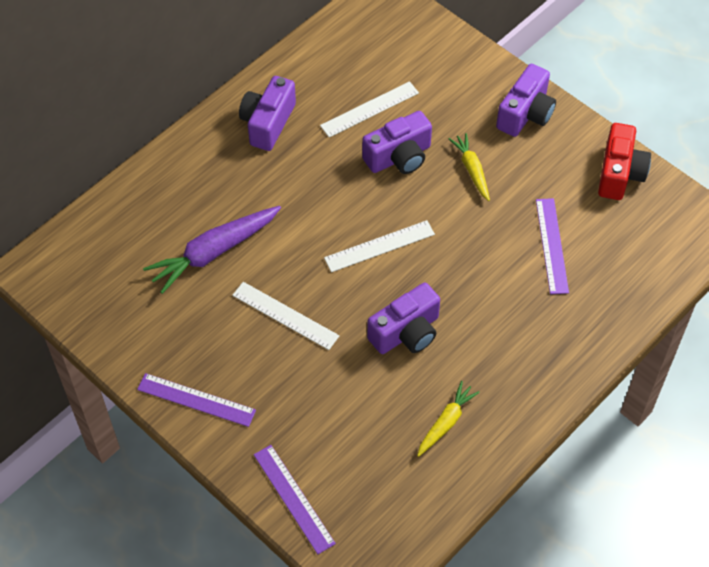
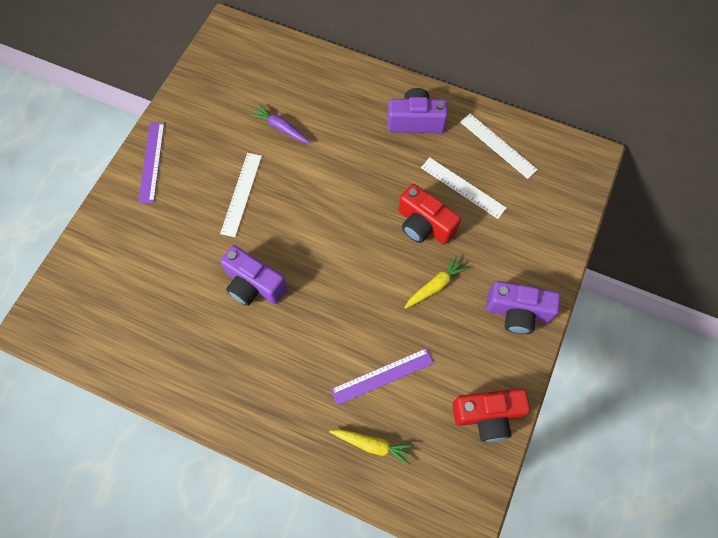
camera: 70 degrees right, 10 degrees up
(213, 252) = (281, 128): purple carrot -> purple carrot, size x0.58
(294, 498) = (86, 252): purple ruler -> none
(379, 246) = (329, 238): white ruler -> white ruler (498, 145)
(399, 157) = (424, 225): purple camera -> red camera
(446, 422) = (179, 341): yellow carrot -> yellow carrot (373, 445)

